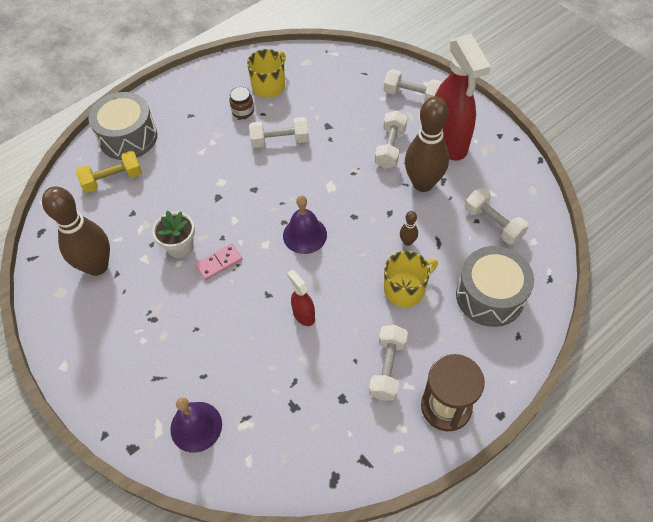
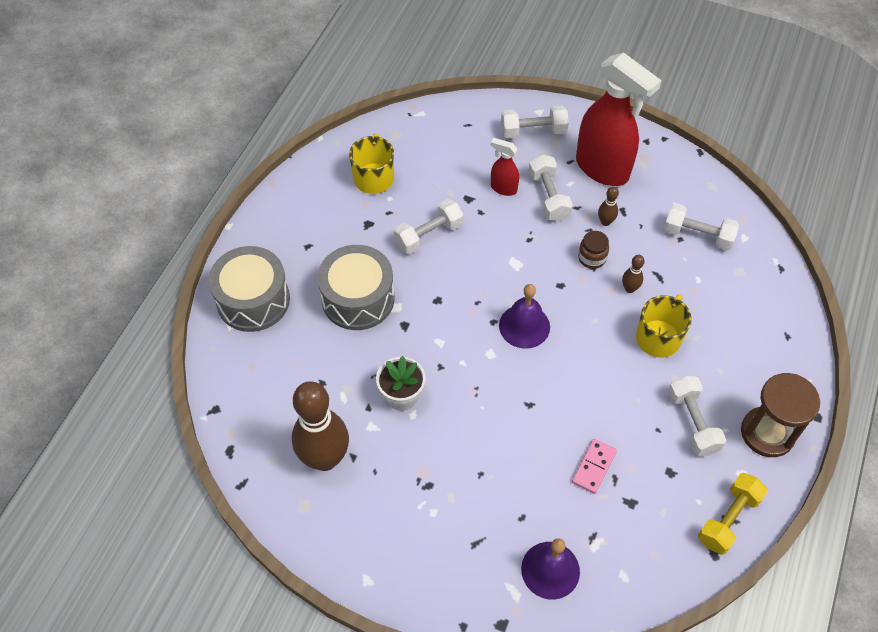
camera: 30 degrees left, 0 degrees up
(113, 179) = (271, 355): yellow dumbbell -> yellow dumbbell (728, 519)
(219, 263) = (456, 394): pink domino -> pink domino (593, 467)
(243, 111) = (364, 218): brown jar -> brown jar (592, 258)
(303, 315) = (579, 408): red spray bottle -> red spray bottle (503, 188)
(423, 183) = (605, 222): brown bowling pin -> brown bowling pin, size x0.41
(490, 296) = (739, 308): grey drum -> grey drum (358, 299)

